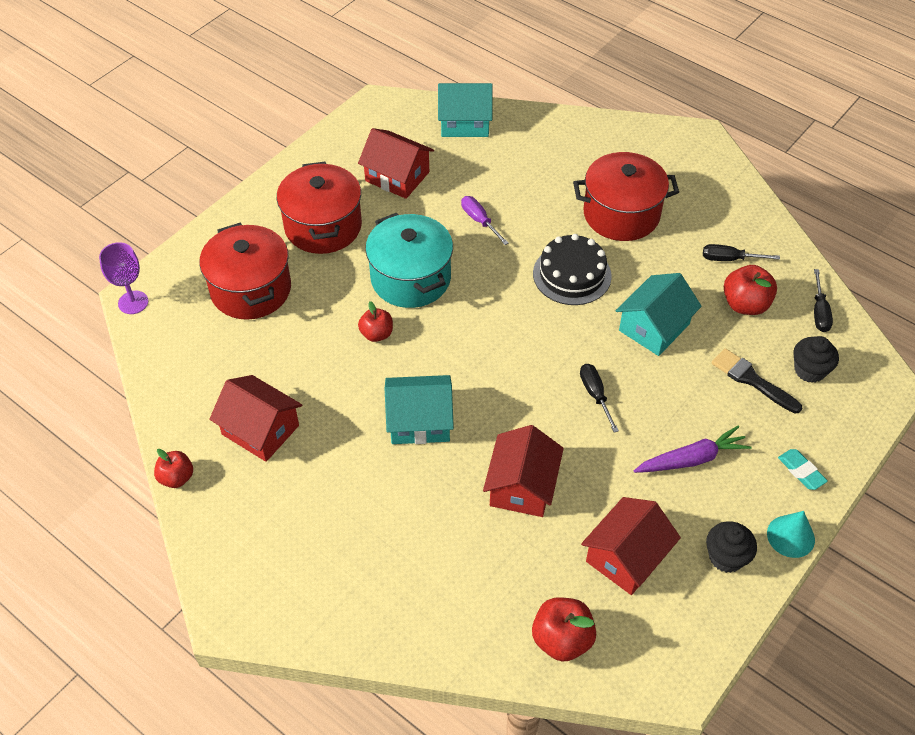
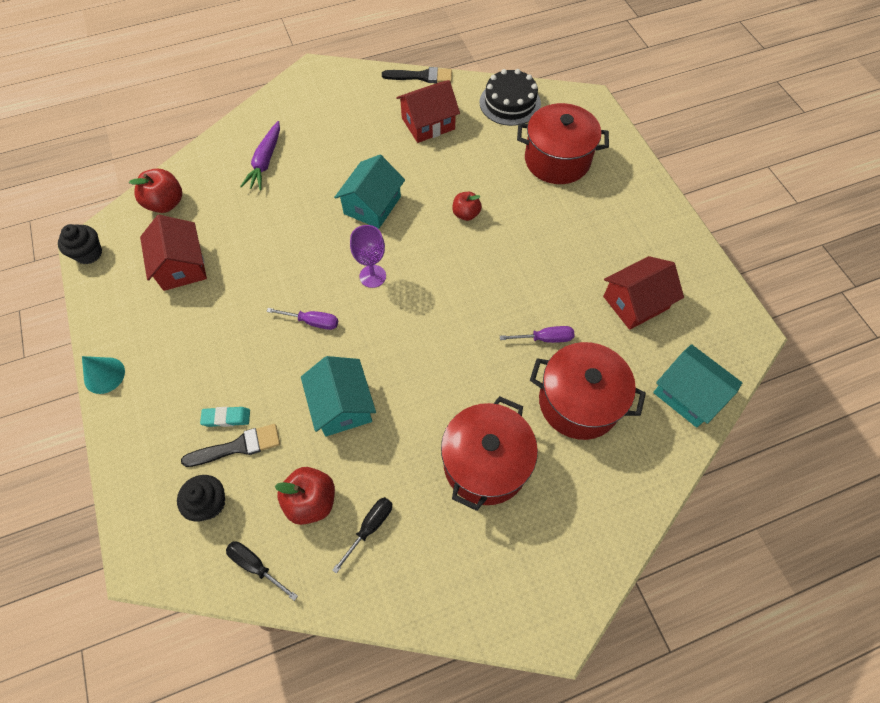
camera: 120 degrees right, 10 degrees up
(133, 302) = (583, 97): purple goblet -> purple goblet (372, 276)
(176, 478) = (421, 76): red apple -> black brush
(323, 226) = (600, 226): red pot -> red pot (578, 402)
(410, 278) = (508, 259): turquoise pot -> none
(464, 122) = (688, 394): turquoise house -> turquoise house turned 75 degrees counterclockwise
(522, 486) = (278, 236): red house -> none
(572, 274) = (439, 376): black cake -> black cake (510, 103)
(595, 395) = (312, 322): black screwdriver -> purple screwdriver
(692, 459) = (211, 352): purple carrot -> purple carrot (265, 162)
(726, 557) = (129, 323): black cupcake -> black cupcake (89, 253)
(801, 471) = (138, 422): turquoise eraser -> turquoise eraser (226, 418)

